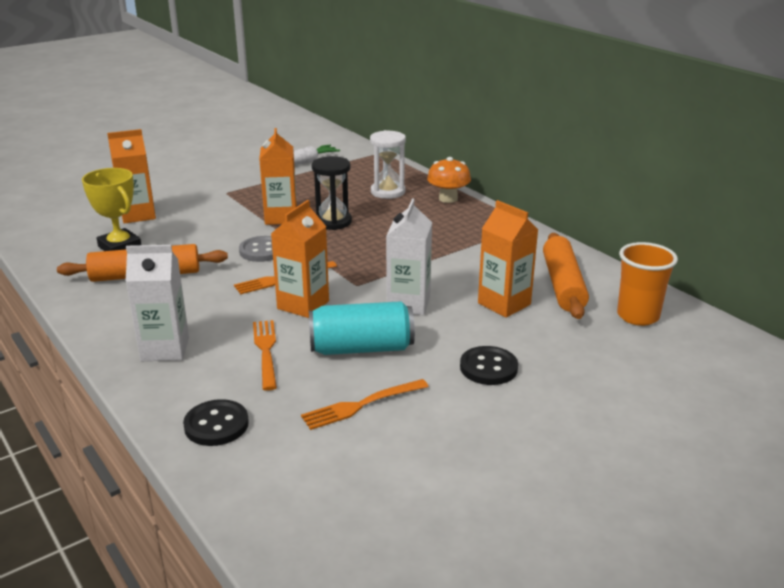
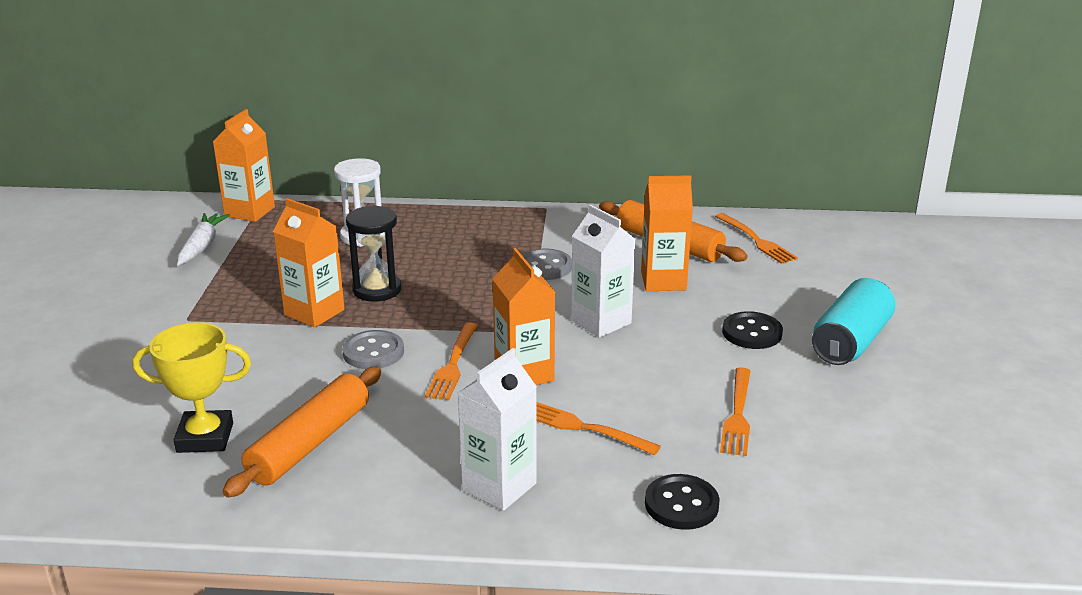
camera: 50 degrees left, 0 degrees up
(138, 215) = (137, 396): orange carton -> orange carton (249, 212)
(361, 348) = (645, 376): turquoise can -> turquoise can (850, 342)
(448, 199) = (432, 217): orange mushroom -> none
(448, 257) = (545, 267): none -> grey button
(638, 316) = (756, 240): orange cup -> orange fork

